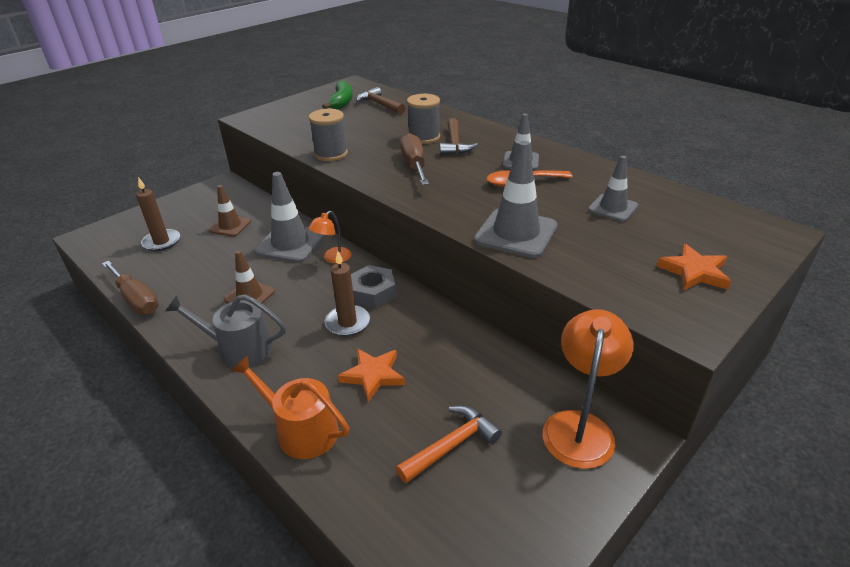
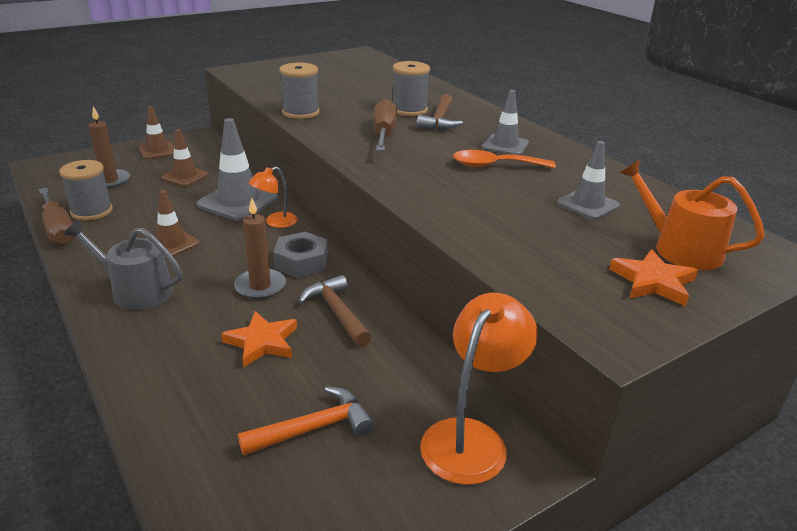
camera: 10 degrees right, 5 degrees down
(159, 276) = (92, 211): none -> grey spool
(192, 204) = (158, 151): none -> brown traffic cone
(301, 430) = (159, 381): orange watering can -> orange watering can (680, 249)
(341, 102) = (339, 68): green banana -> none
(380, 104) = (379, 75): brown hammer -> brown hammer (337, 312)
(516, 233) = (460, 212): grey traffic cone -> none

